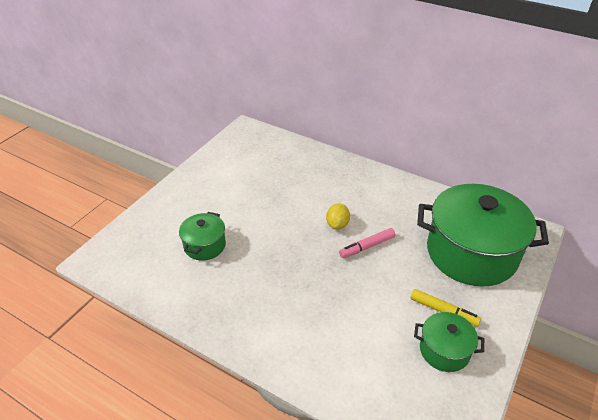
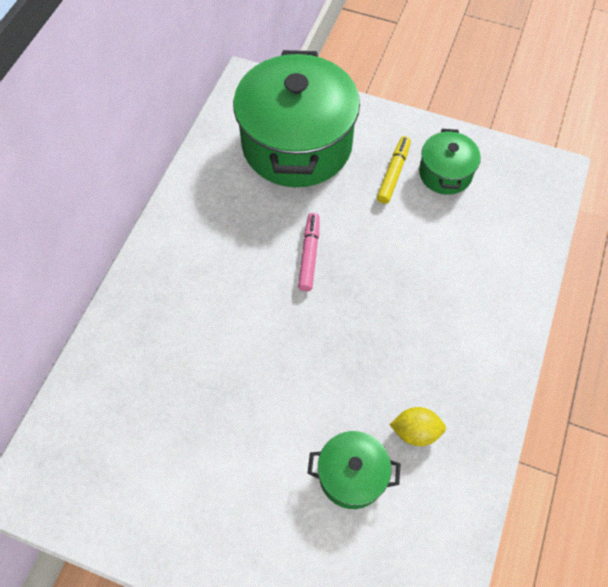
camera: 100 degrees left, 20 degrees up
(337, 224) = (273, 295): yellow lemon -> yellow lemon (415, 431)
(367, 247) = (309, 255): pink marker -> pink marker turned 135 degrees counterclockwise

